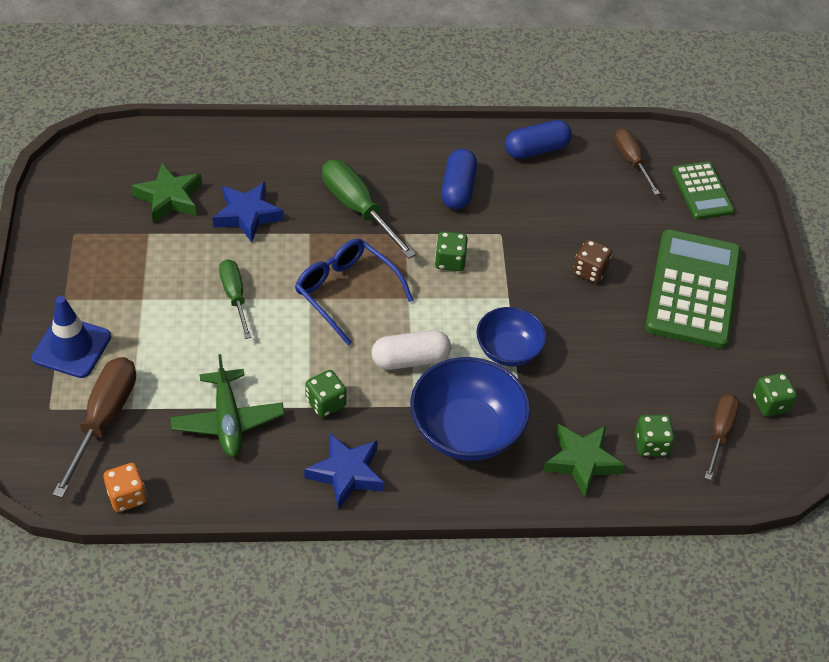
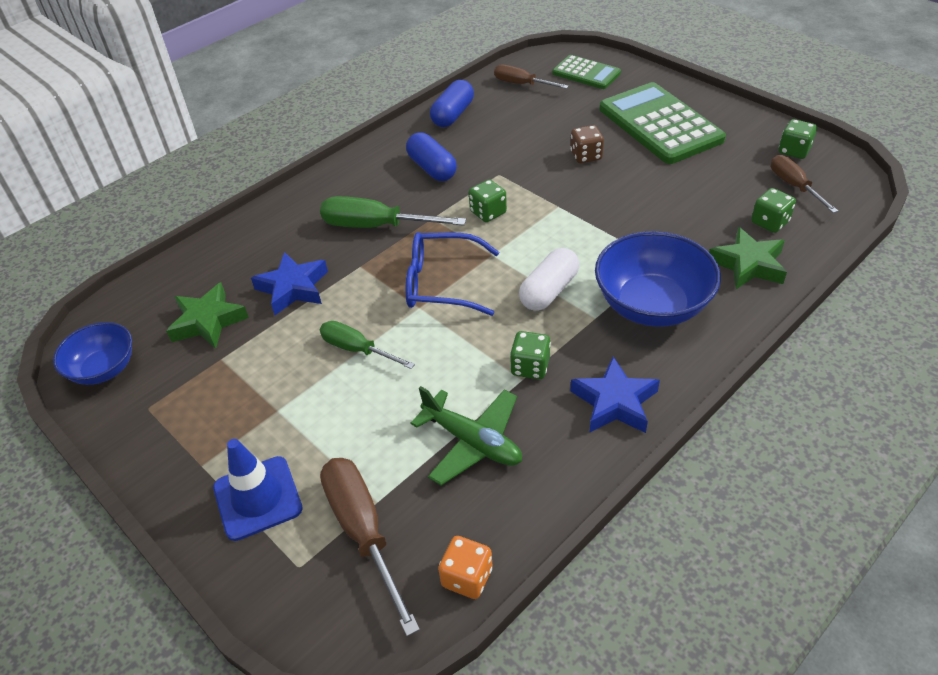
camera: 35 degrees left, 5 degrees down
(508, 350) = (605, 236): blue bowl -> blue bowl (104, 369)

